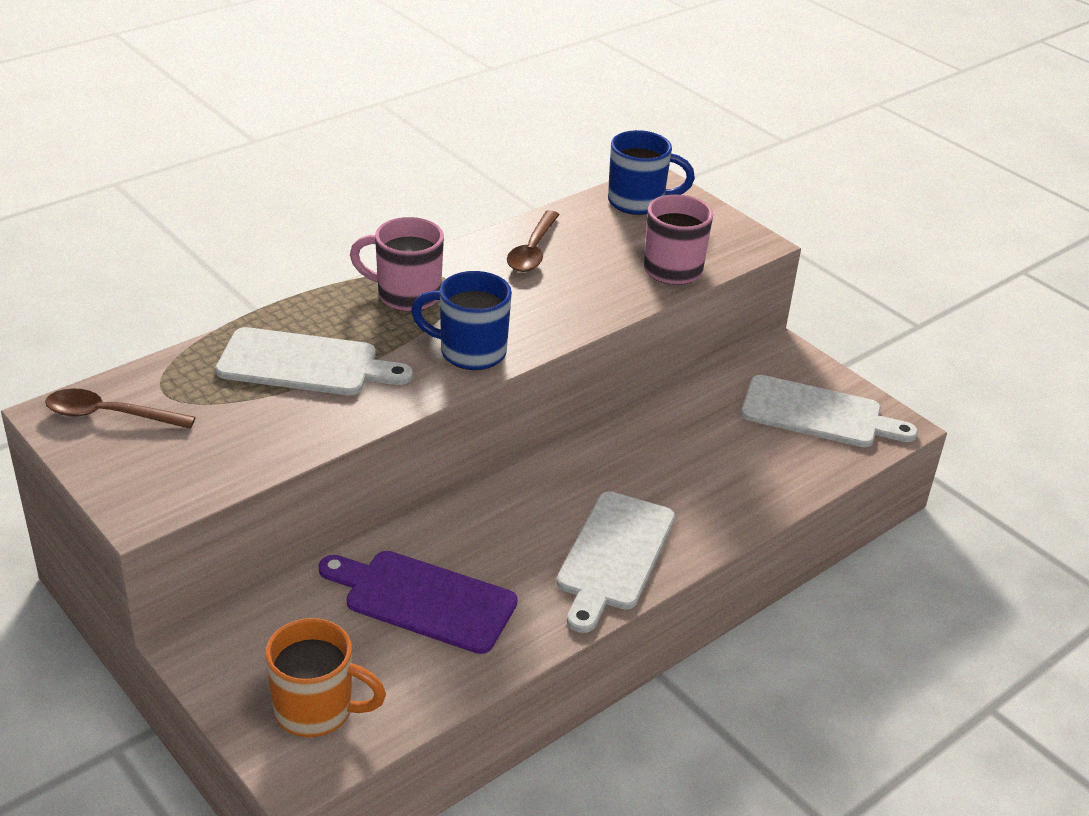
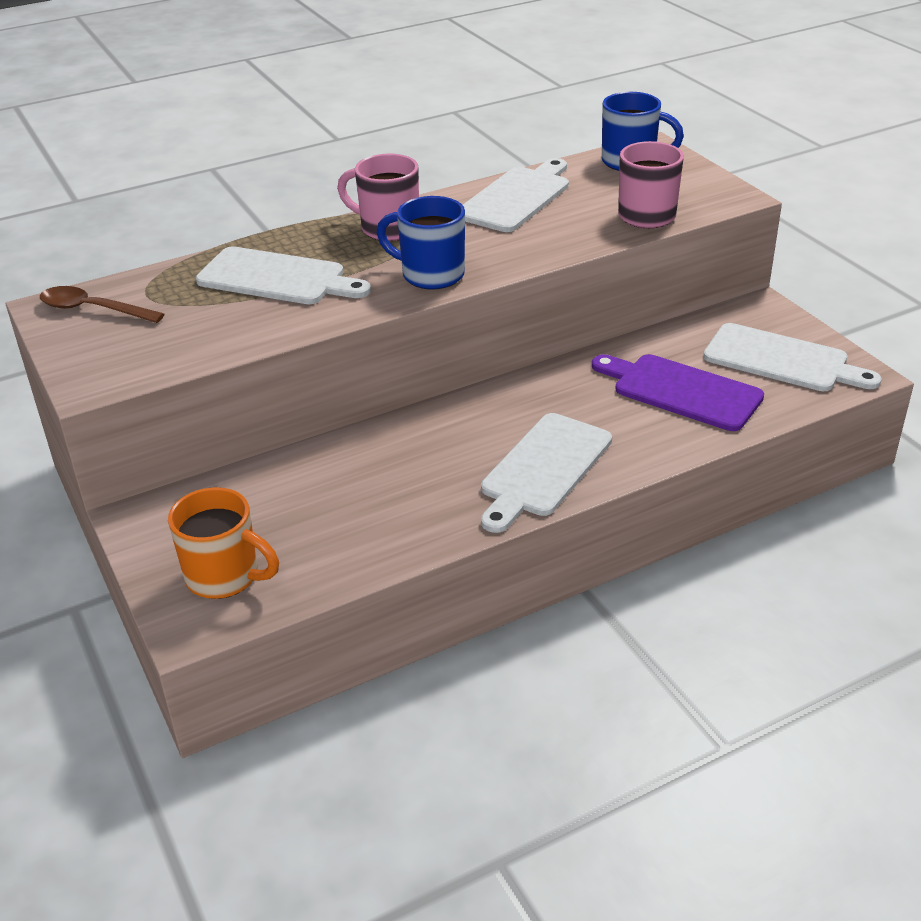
camera: 15 degrees right, 0 degrees up
(423, 600) = (351, 493): purple cutting board -> purple cutting board (681, 391)
(532, 251) = (516, 197): brown spoon -> white cutting board

